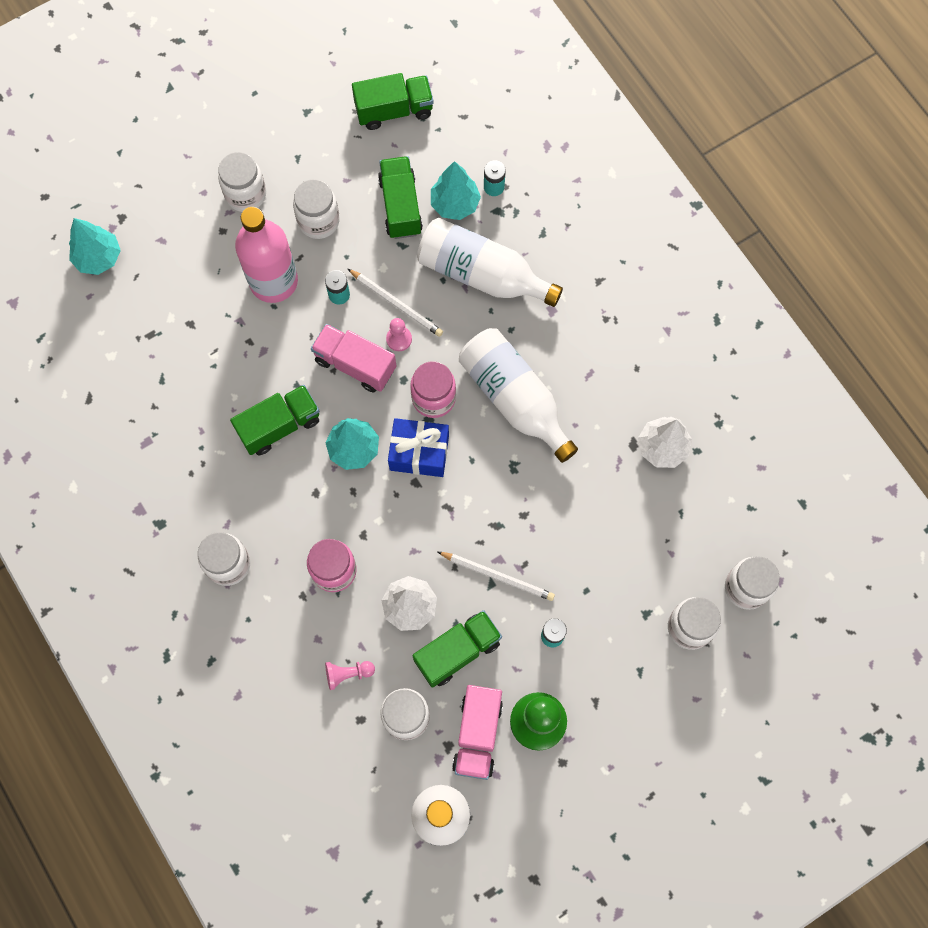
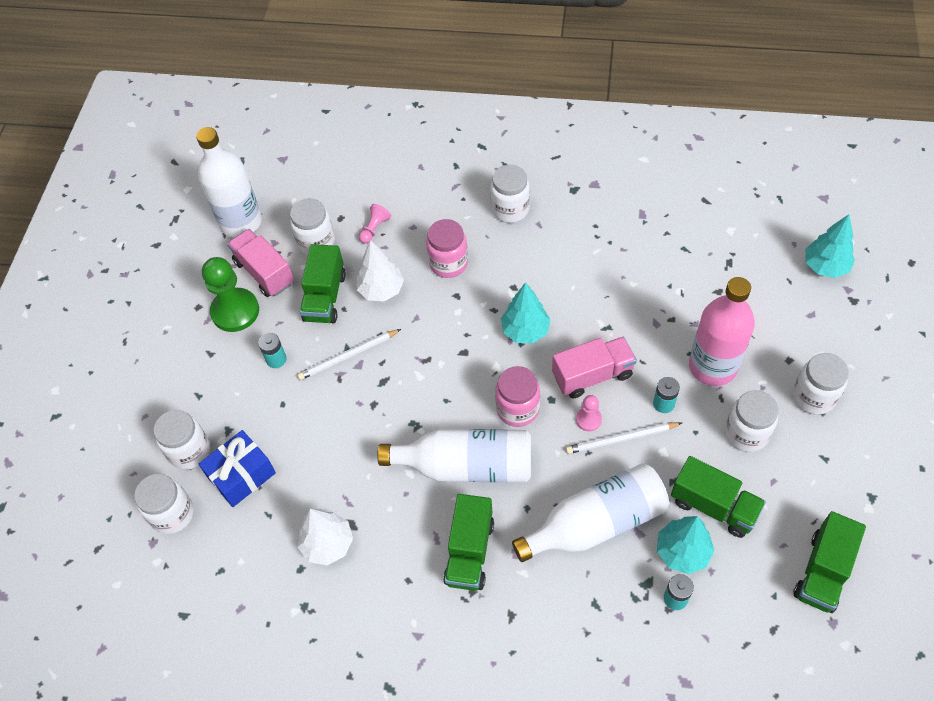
camera: 135 degrees right, 15 degrees down
(279, 426) = (585, 296): green truck -> green truck (469, 552)
(419, 452) = (484, 370): blue gift -> blue gift (242, 475)

